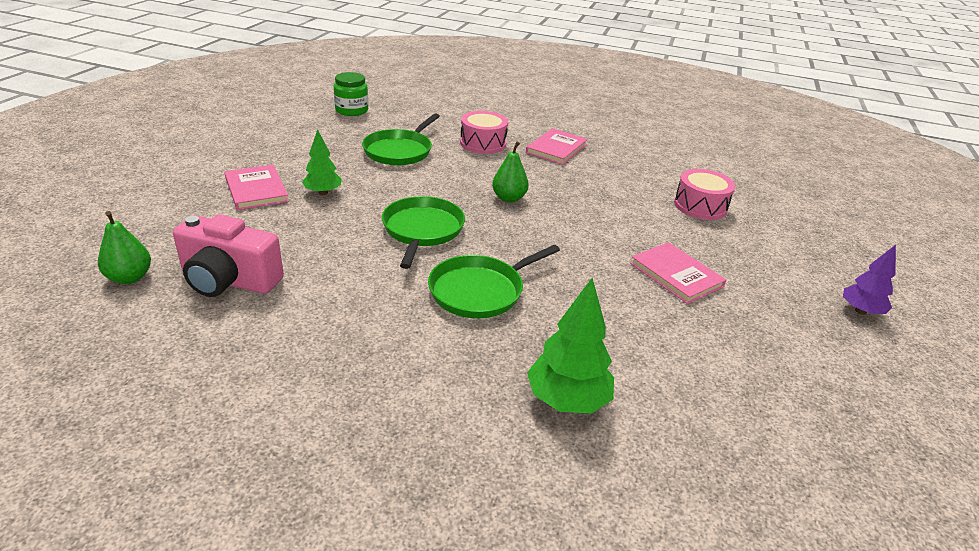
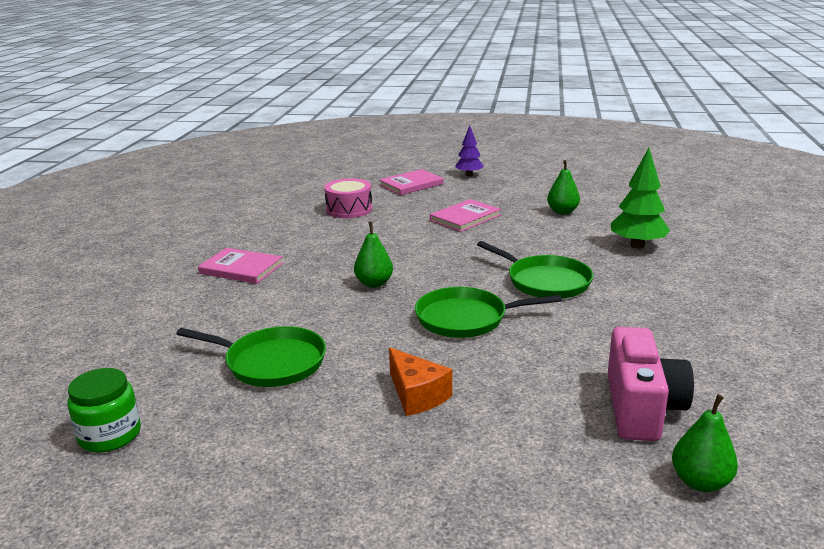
camera: 95 degrees left, 10 degrees down
(256, 190) = (436, 452): pink book -> pink book (411, 184)
(323, 192) = (417, 395): green tree -> orange cheese
(483, 143) = (234, 310): pink drum -> none
(705, 364) = (562, 212): none -> green pear

